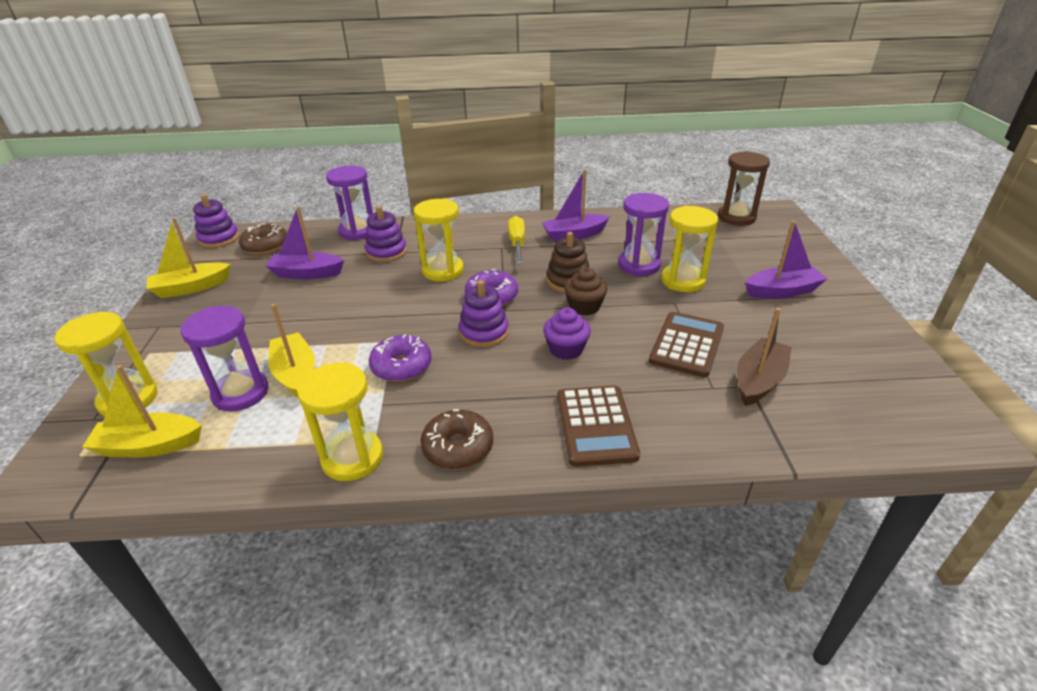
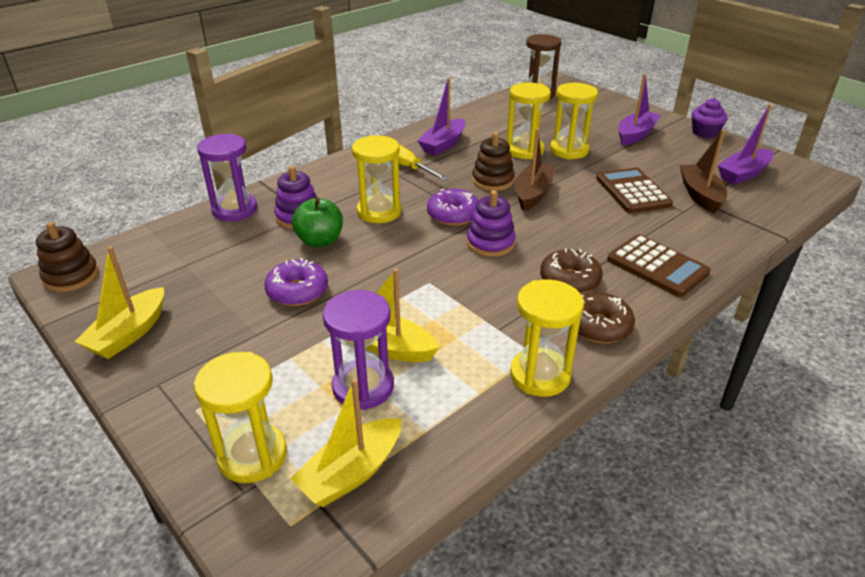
camera: 40 degrees left, 0 degrees up
(219, 239) = (71, 276): purple stacking toy -> brown stacking toy
(265, 246) = (149, 261): brown donut -> brown donut (569, 280)
(307, 273) = (247, 266): purple boat -> purple boat (743, 174)
(373, 276) = (320, 241): none -> green apple
(401, 366) = (468, 296): purple donut -> purple donut (297, 291)
(566, 349) = (565, 228): purple cupcake -> purple cupcake (704, 133)
(584, 307) = (532, 194): brown cupcake -> brown boat
(639, 265) = (524, 150): purple hourglass -> yellow hourglass

